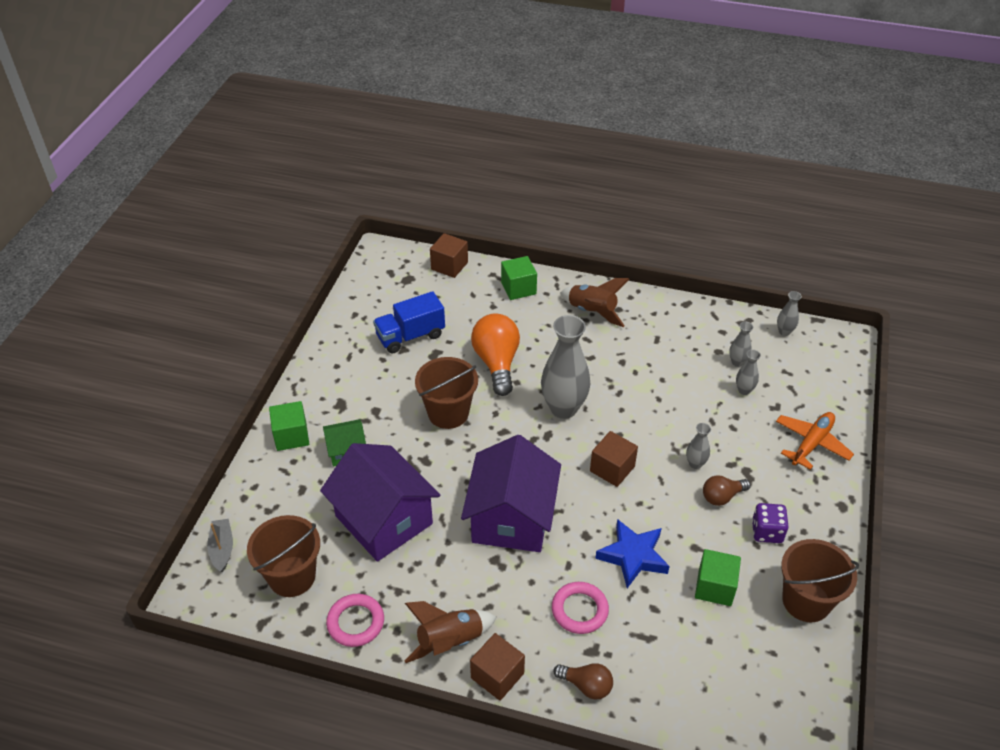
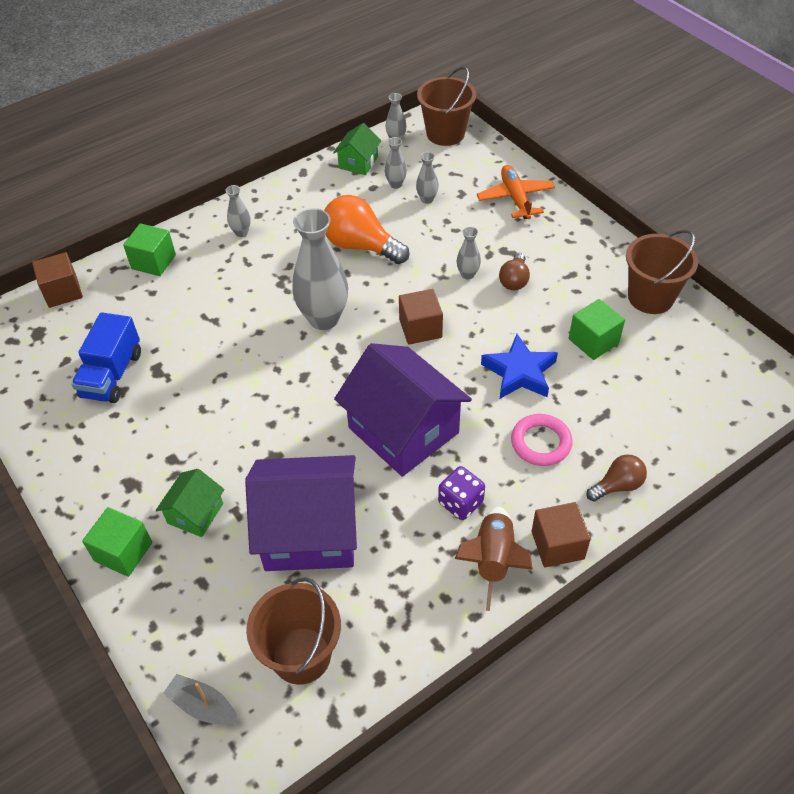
camera: 50 degrees left, 5 degrees up
(355, 622) = (406, 628): pink ring -> none
(448, 413) = (238, 403): brown bucket -> brown bucket (445, 134)
(497, 363) = (221, 331): orange light bulb -> orange light bulb (361, 246)
(592, 312) = (241, 232): brown rocket -> grey vase
(733, 326) = (358, 162): none -> green house
(767, 532) = (571, 277): purple dice -> purple dice (460, 503)

